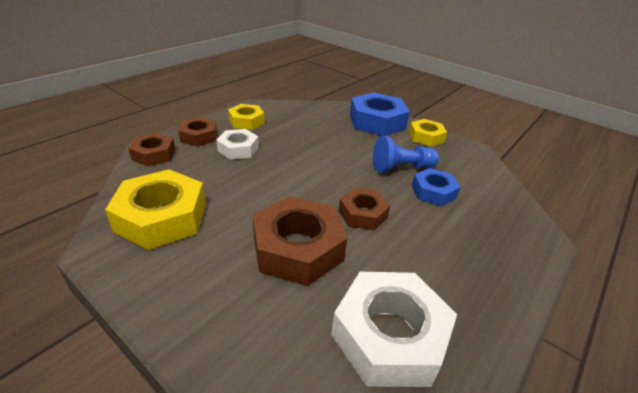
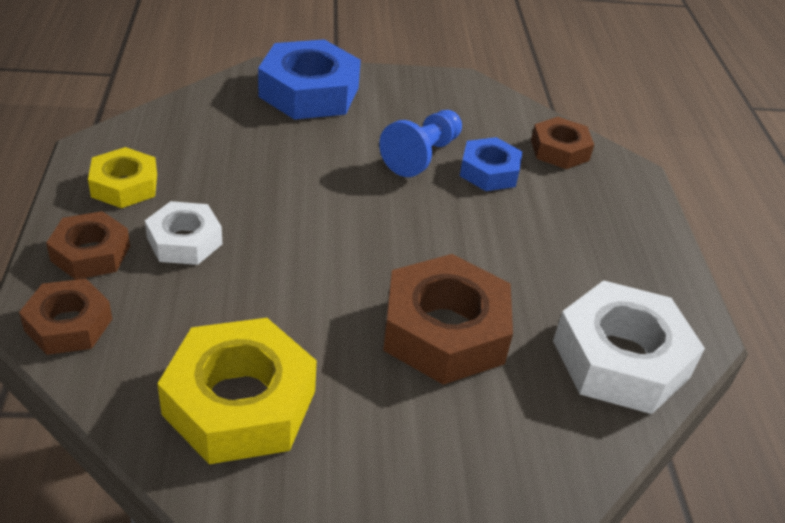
camera: 45 degrees left, 5 degrees up
(363, 214) = (455, 245): brown nut -> brown nut (559, 150)
(426, 137) = (395, 90): yellow nut -> none

